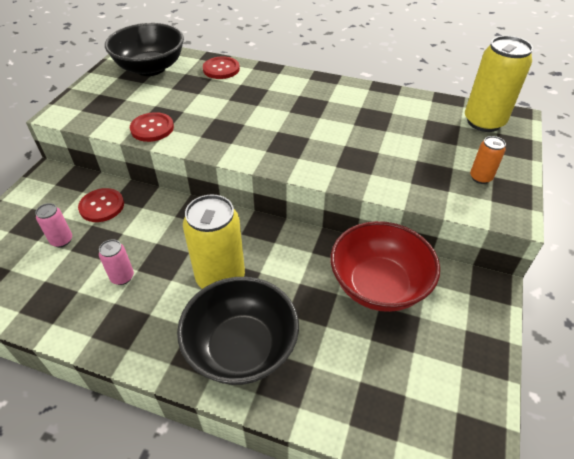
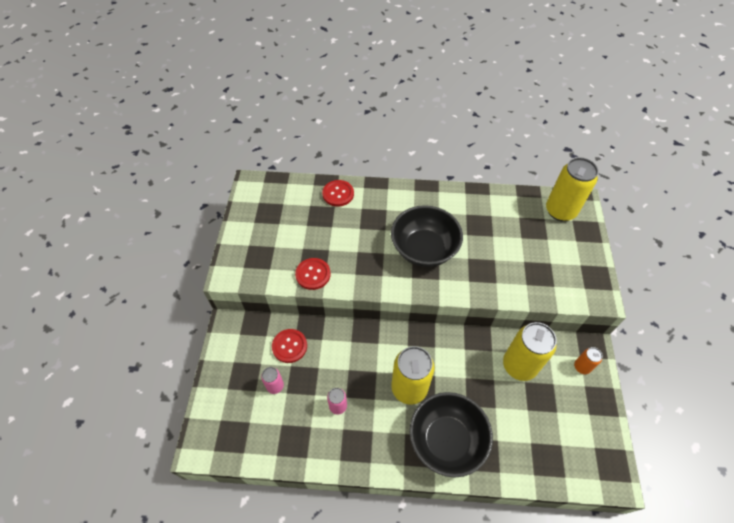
camera: 15 degrees left, 10 degrees up
(150, 68) = (277, 205): black bowl -> black bowl (424, 249)
(378, 285) = (519, 365): red bowl -> yellow can
(480, 177) = (572, 268): orange can -> orange can (582, 367)

